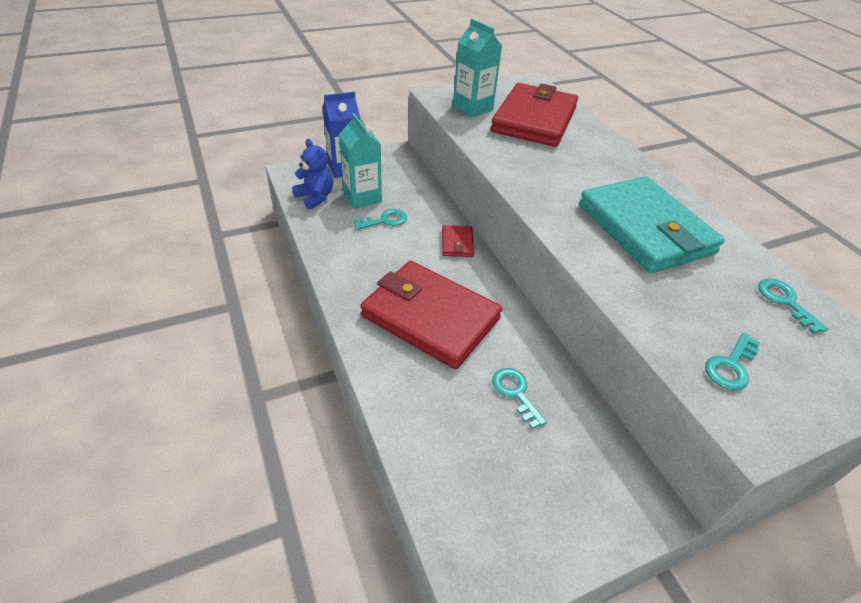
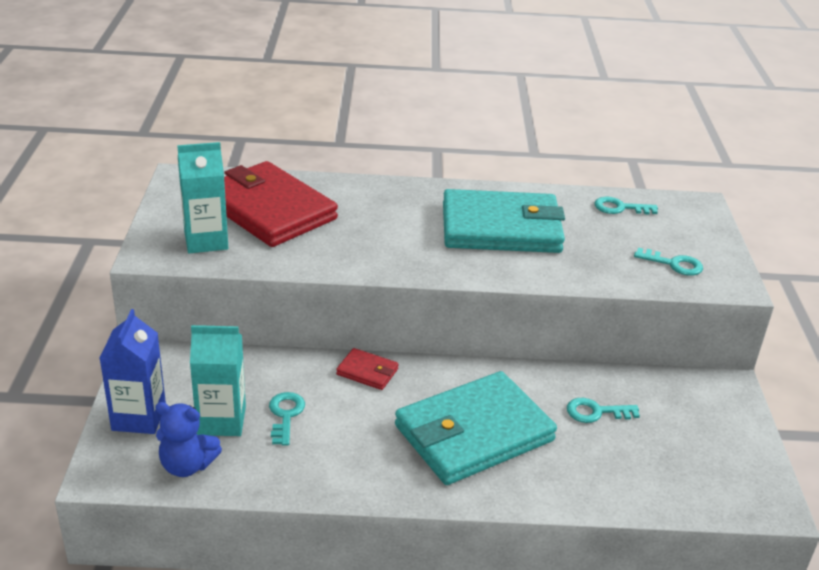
camera: 65 degrees left, 10 degrees down
(315, 197) = (187, 465): blue teddy bear -> blue teddy bear turned 150 degrees counterclockwise
(430, 317) = (473, 433): red wallet -> turquoise wallet
(730, 366) = (674, 264): turquoise key -> turquoise key turned 45 degrees counterclockwise

